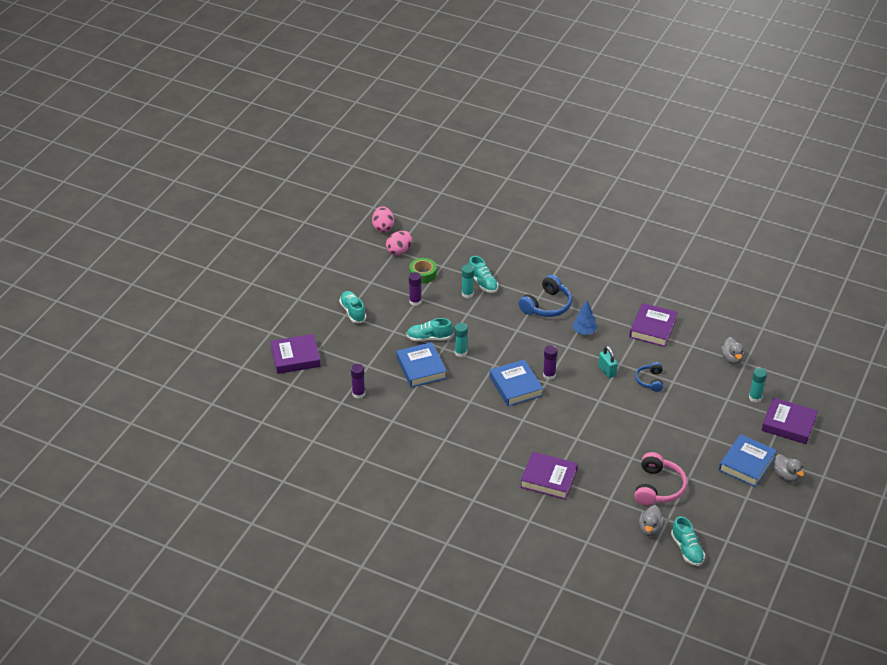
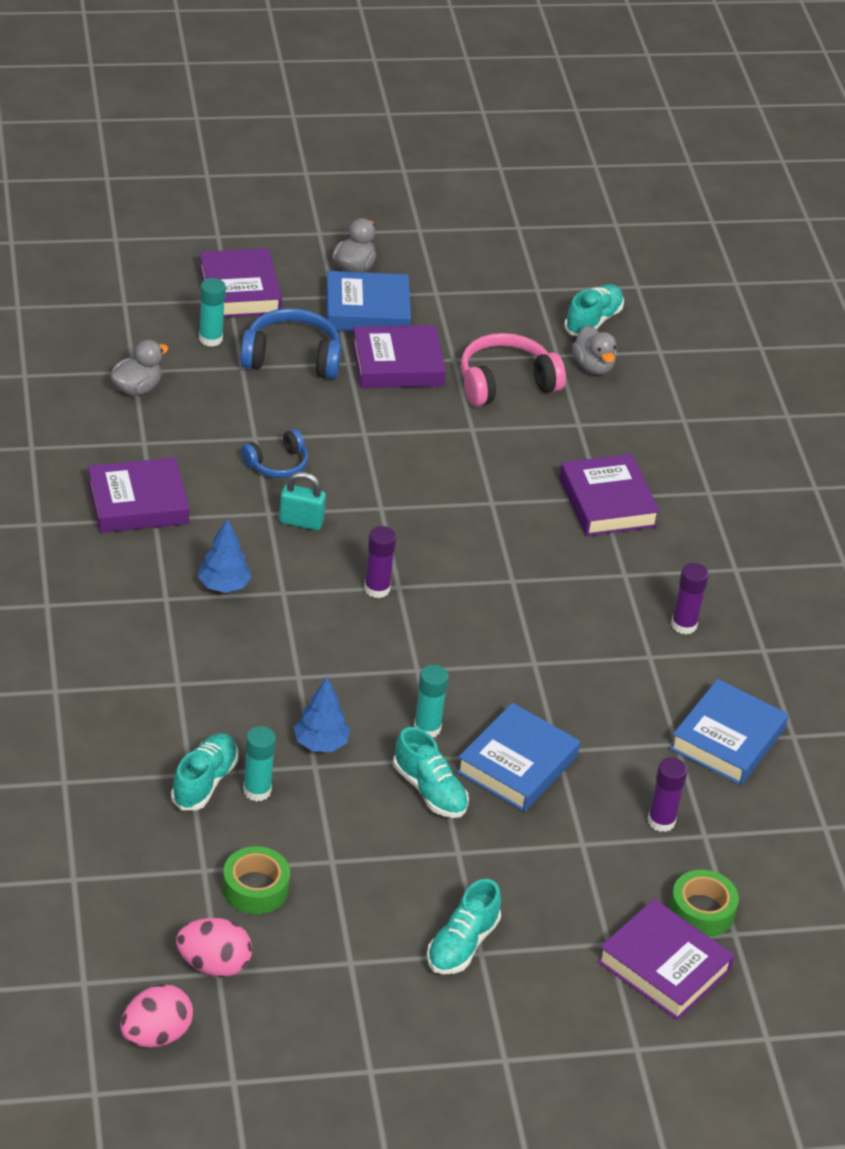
camera: 130 degrees left, 0 degrees up
(308, 381) = (702, 911): none -> green tape
(415, 301) = (347, 860): purple glue stick -> purple glue stick (684, 625)
(477, 320) = (320, 743): none -> blue tree
(515, 386) = (443, 620): blue book -> blue book (727, 739)
(547, 305) = (193, 662): blue headphones -> blue headphones (291, 358)
(607, 371) = (301, 522): turquoise padlock -> turquoise padlock turned 75 degrees clockwise
(650, 529) = (593, 366): grey duck -> grey duck turned 90 degrees clockwise
(696, 454) = (397, 364): none -> purple book

